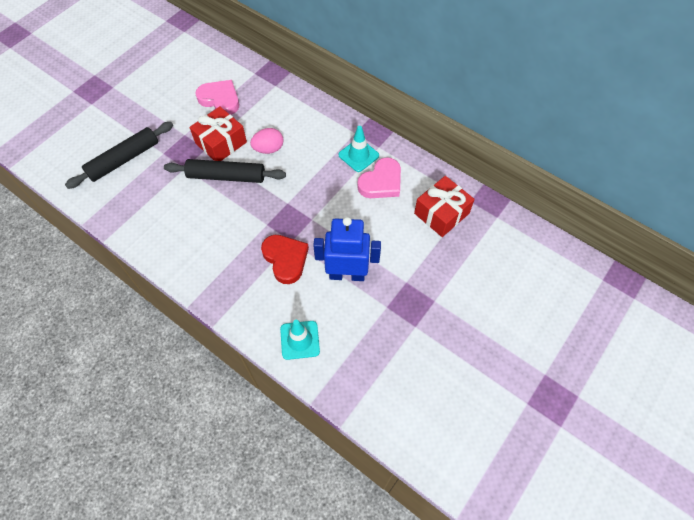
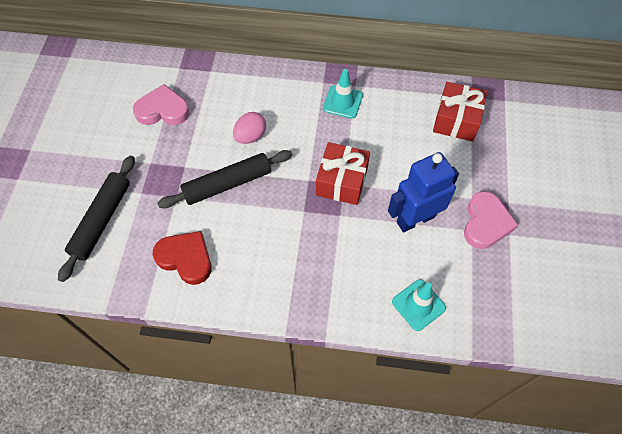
camera: 30 degrees left, 0 degrees up
(221, 142) = (196, 153): red gift -> red gift (341, 181)
(285, 259) = (347, 235): red heart -> red heart (186, 258)
(381, 182) = (382, 117): pink heart -> pink heart (486, 223)

